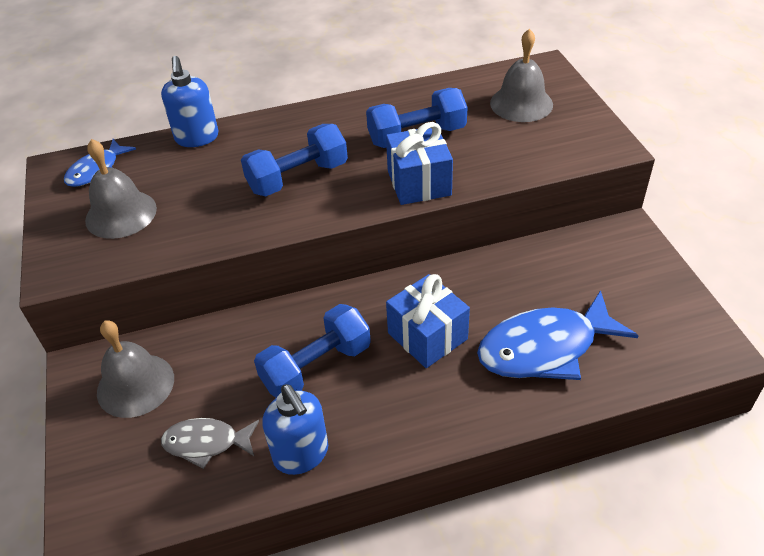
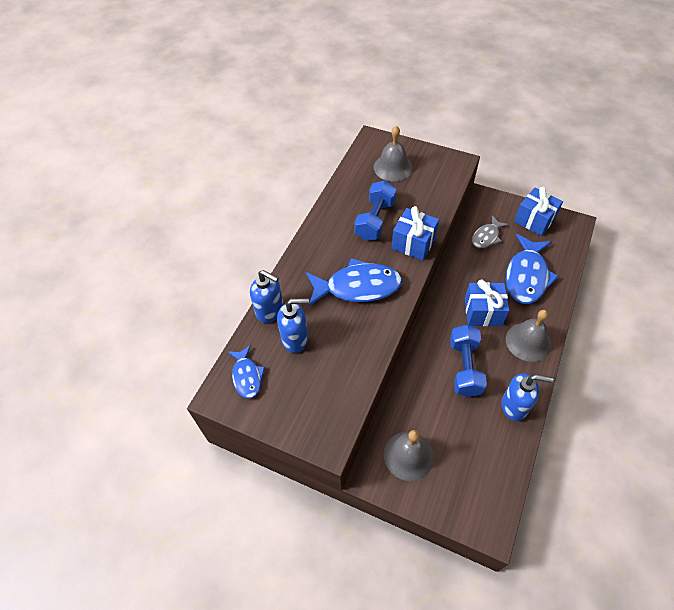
camera: 50 degrees left, 10 degrees up
(121, 214) = (305, 384): grey bell -> grey bell (528, 341)
(176, 175) = (295, 339): none -> blue soap dispenser
(206, 443) = (476, 443): grey fish -> grey fish (486, 237)
(298, 177) = (358, 287): blue dumbbell -> blue fish
(661, 301) = (534, 220): none -> blue gift

